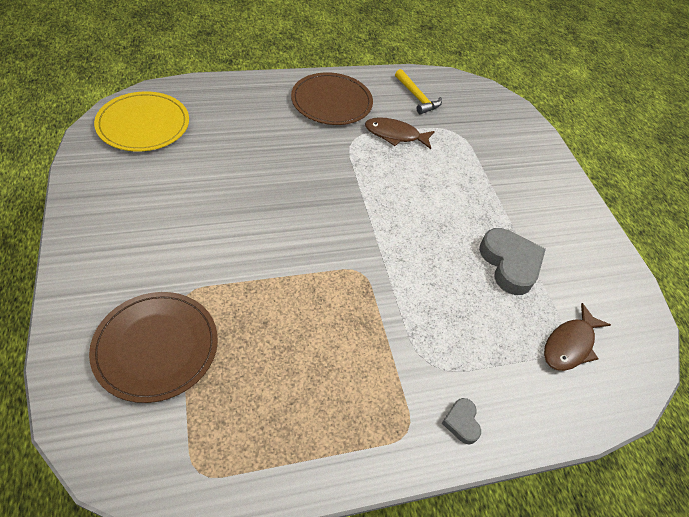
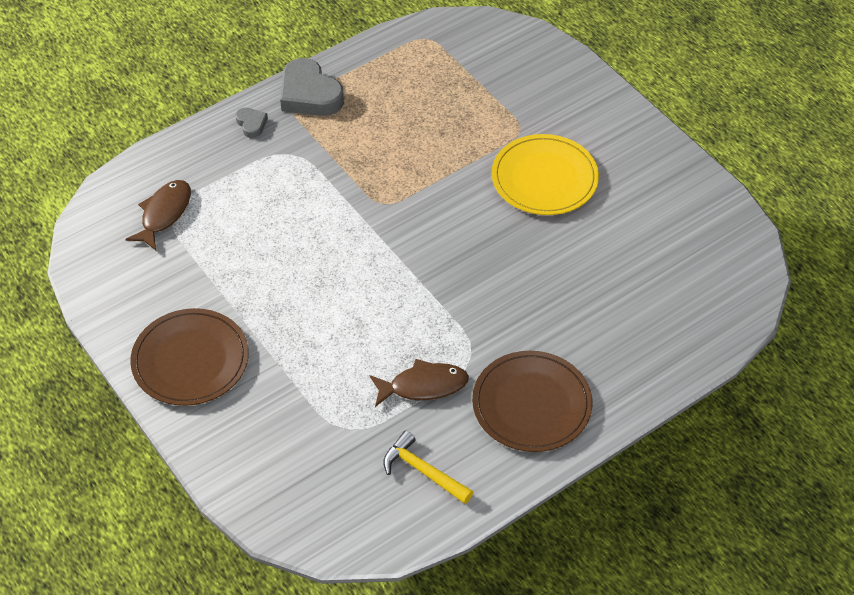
camera: 165 degrees right, 0 degrees up
(143, 124) = (711, 267): yellow plate -> yellow plate (544, 178)
(156, 347) = (511, 88): brown plate -> brown plate (190, 360)
(510, 264) = (236, 269): grey heart -> grey heart (309, 94)

